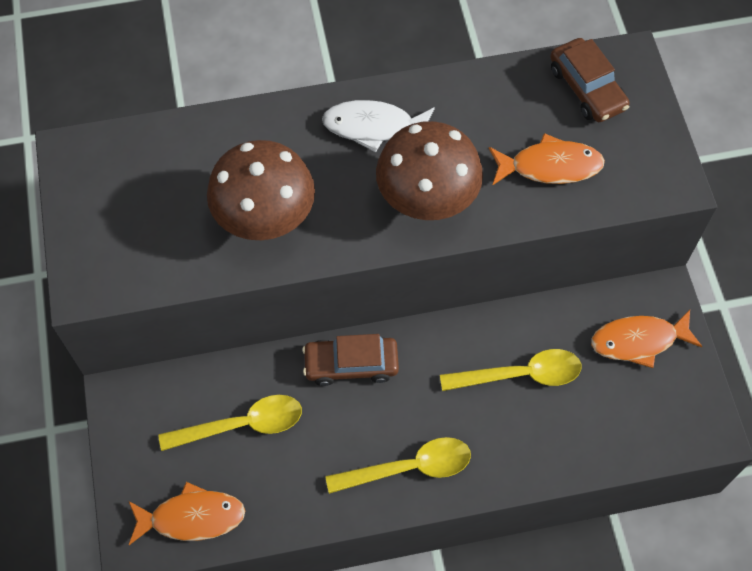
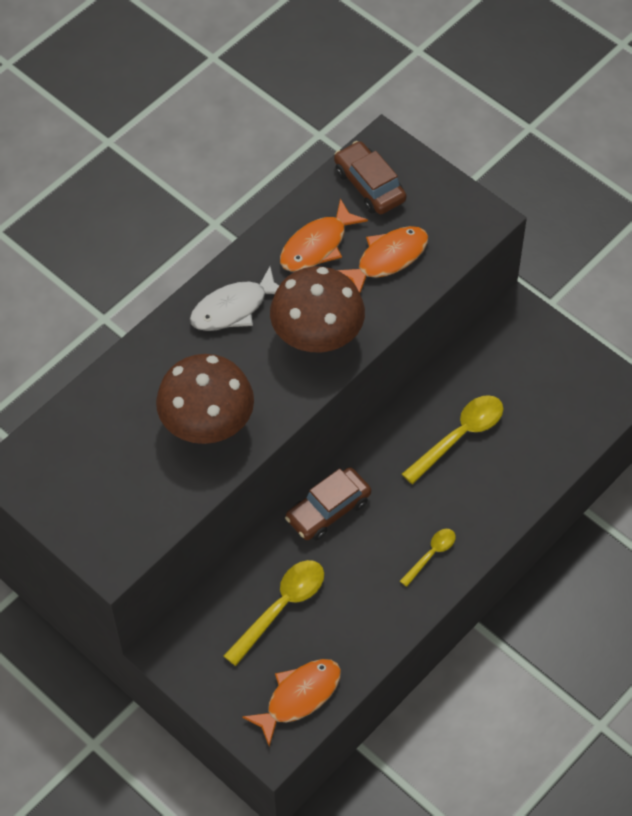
camera: 35 degrees left, 5 degrees down
(408, 468) = (431, 555): yellow spoon -> yellow spoon, size x0.57
(587, 88) = (369, 185): brown car -> brown car turned 150 degrees counterclockwise
(638, 341) = (525, 357): orange fish -> orange fish (317, 245)

